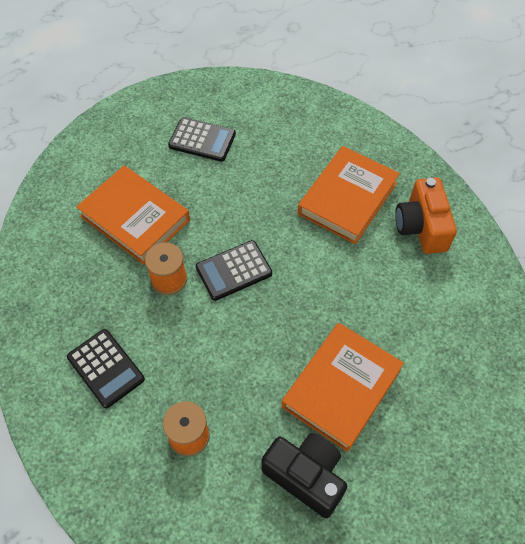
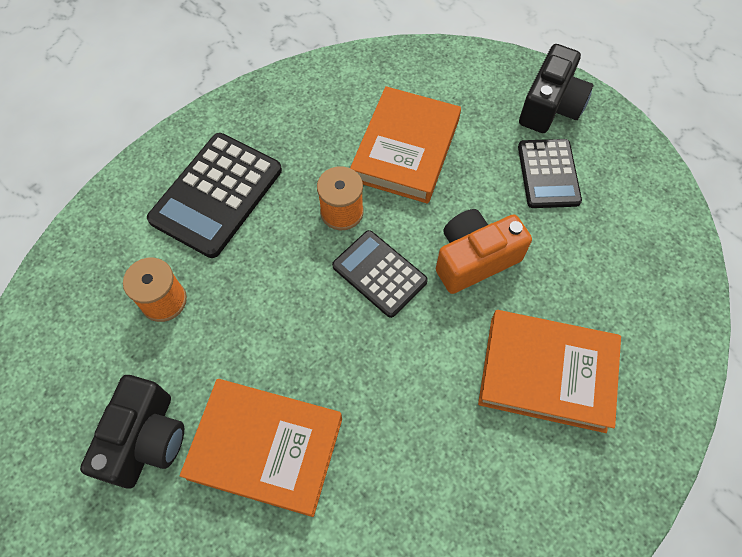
camera: 70 degrees right, 5 degrees up
(106, 368) = (216, 195): black calculator -> black calculator, size x1.55
(147, 117) = (550, 106): none -> black camera
(421, 227) = (548, 489): orange camera -> orange camera (474, 259)

